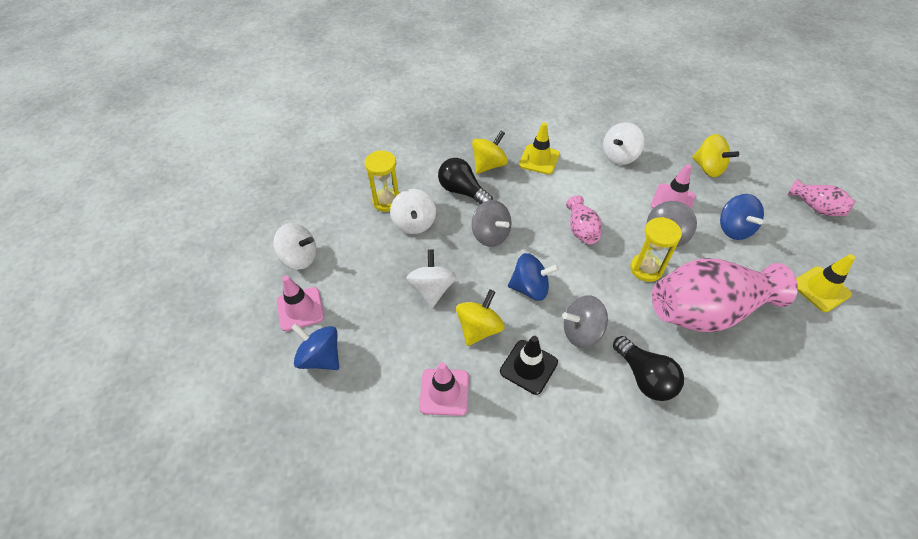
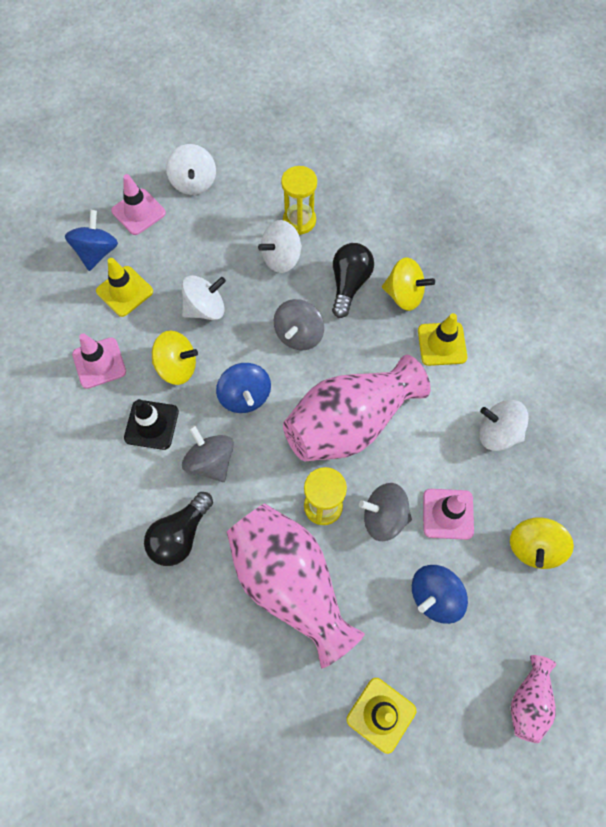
camera: 65 degrees right, 15 degrees up
(378, 346) = (124, 291): none -> yellow traffic cone
(581, 230) = (350, 423): pink vase -> pink vase, size x2.12

